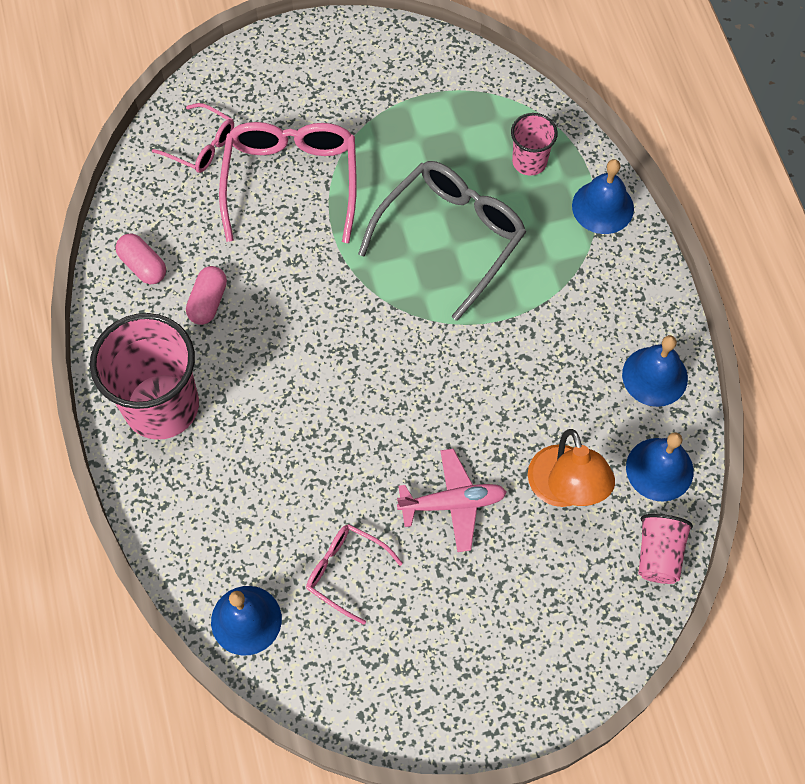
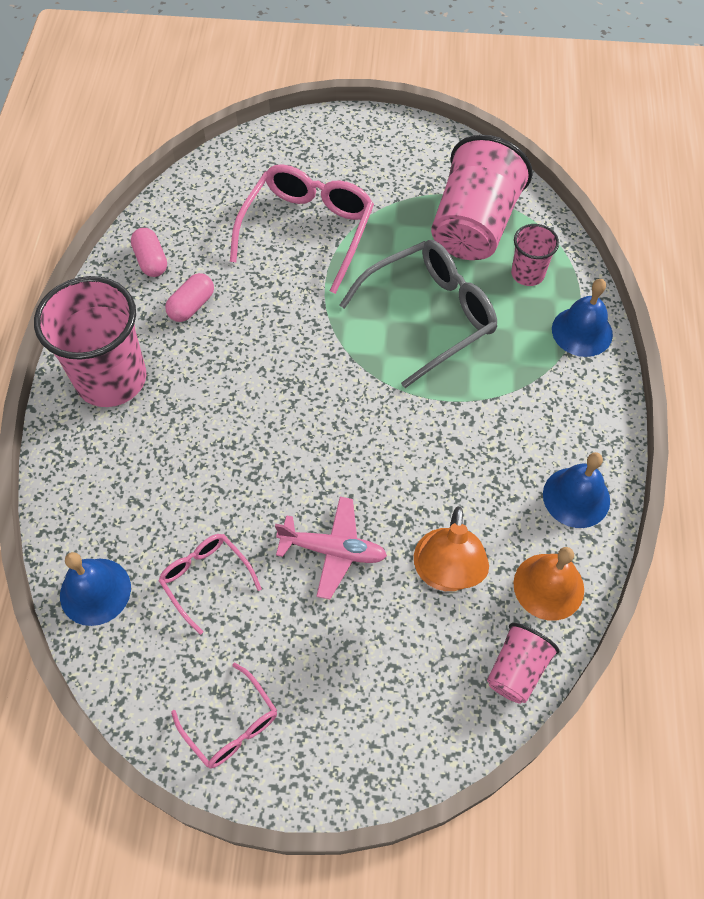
camera: 20 degrees right, 5 degrees down
(201, 146) = (244, 182): pink glasses -> pink glasses (231, 725)
(457, 125) = (473, 226): none -> pink cup
(659, 469) = (548, 586): blue bell -> orange bell

